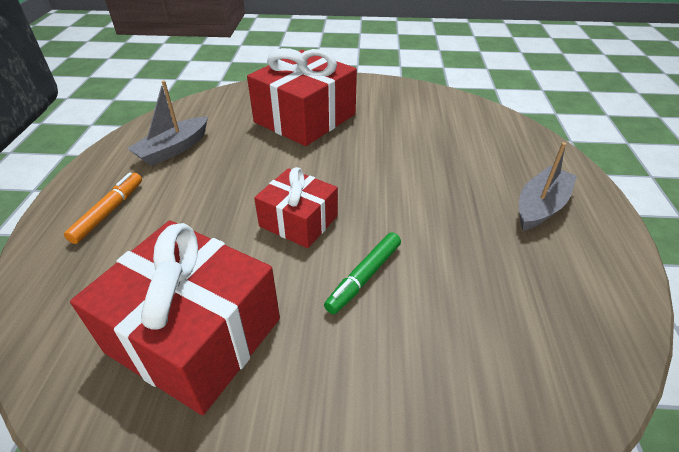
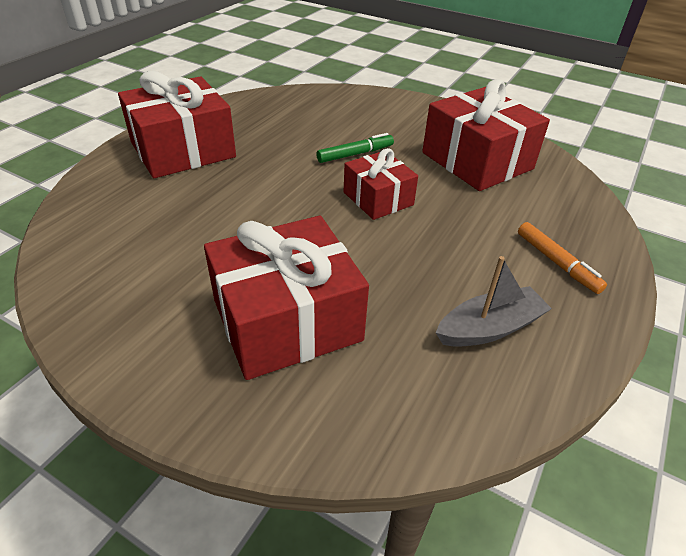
camera: 155 degrees left, 0 degrees up
(109, 212) = (557, 263): orange marker -> orange marker turned 75 degrees counterclockwise
(540, 206) = (183, 150): grey boat -> red gift

